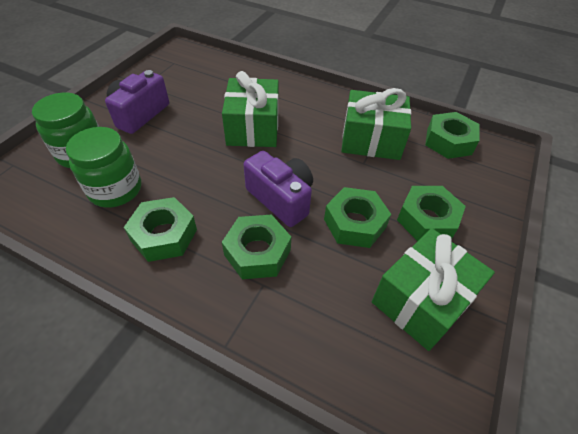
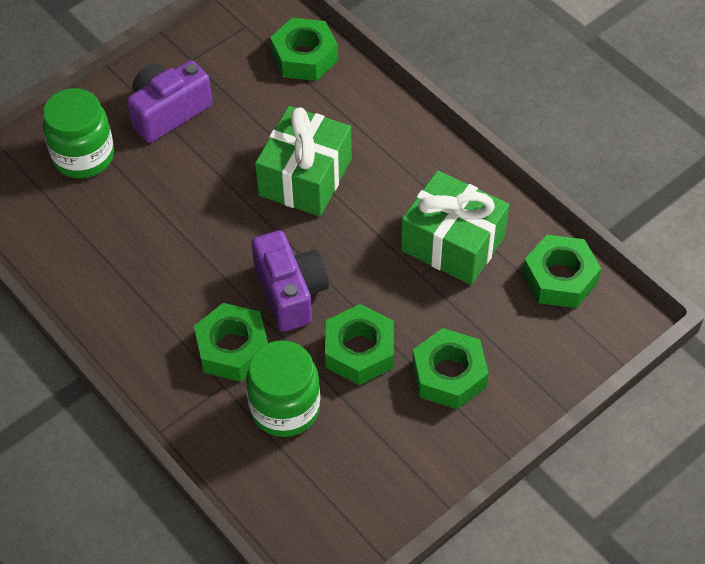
camera: 25 degrees right, 5 degrees up
(115, 189) = (108, 220): green jar -> green jar (285, 408)
(164, 235) = (142, 296): green nut -> green nut (304, 57)
(421, 300) = (379, 458): green gift -> none

